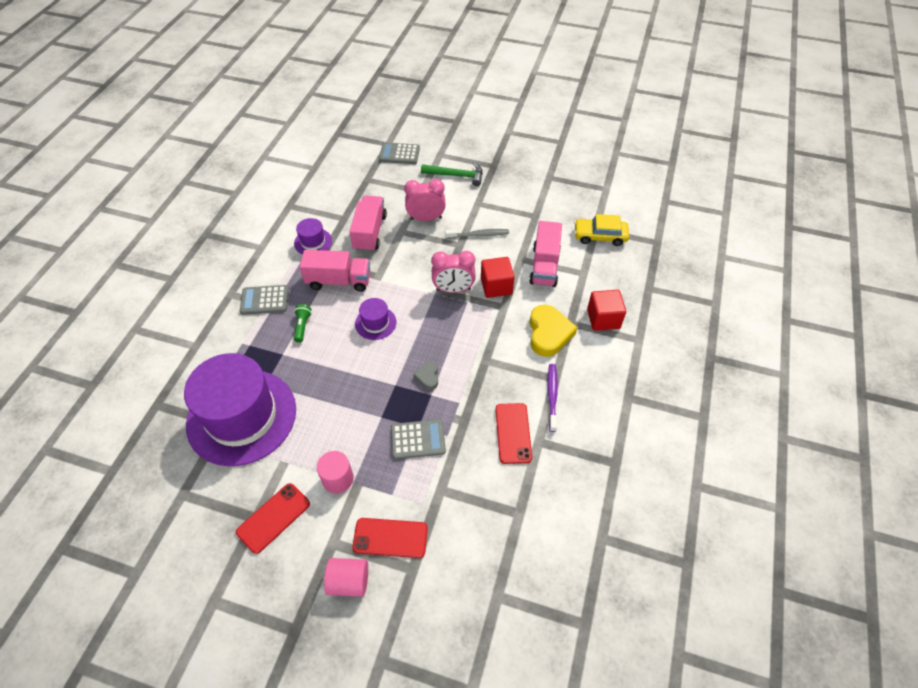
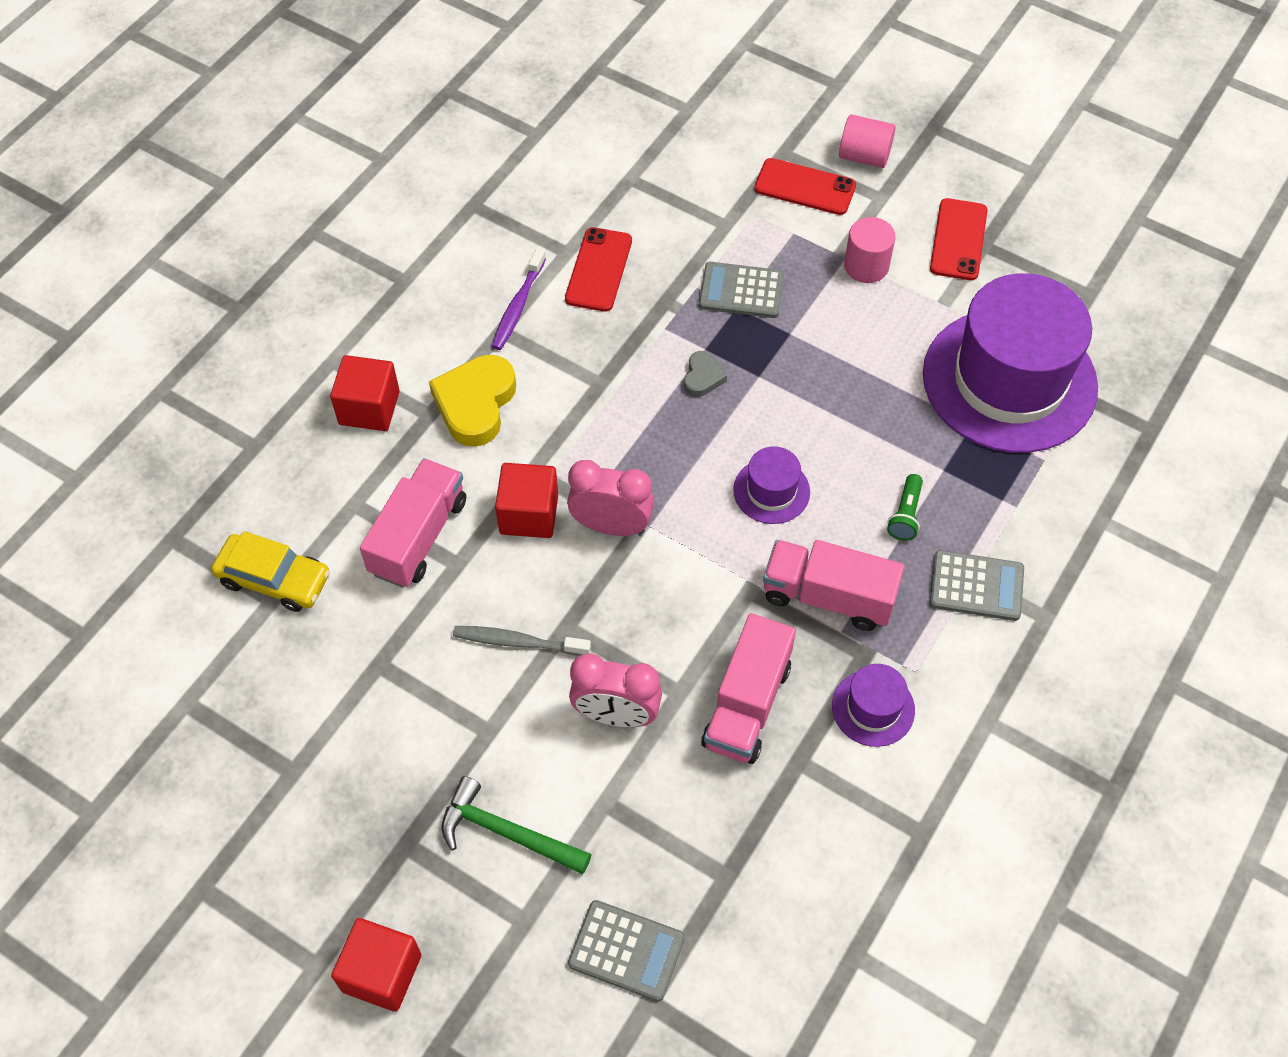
camera: 165 degrees left, 5 degrees up
(273, 518) = (958, 240): red phone -> red phone turned 45 degrees counterclockwise
(484, 134) = (381, 973): none -> red cube

